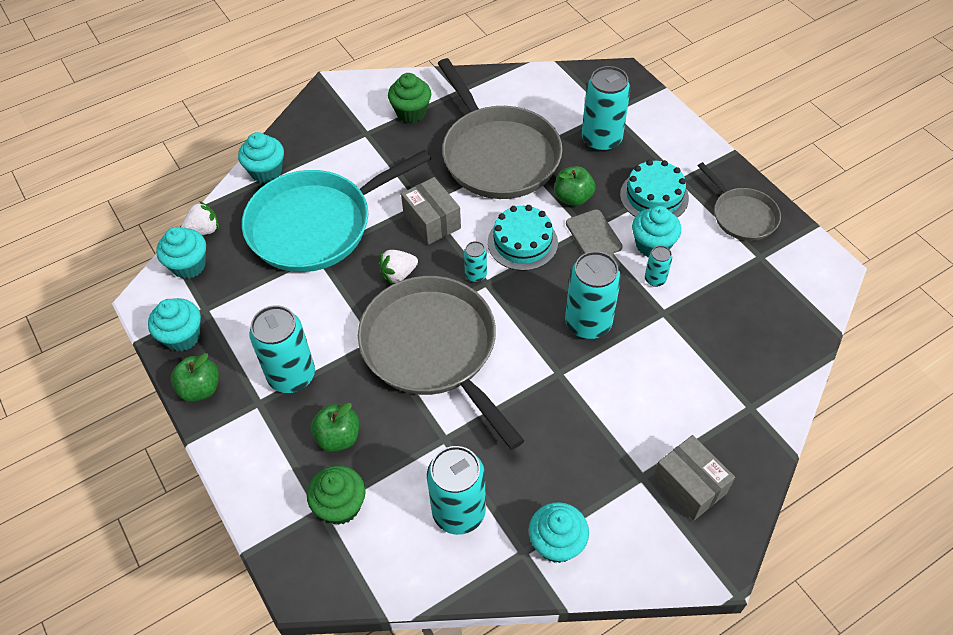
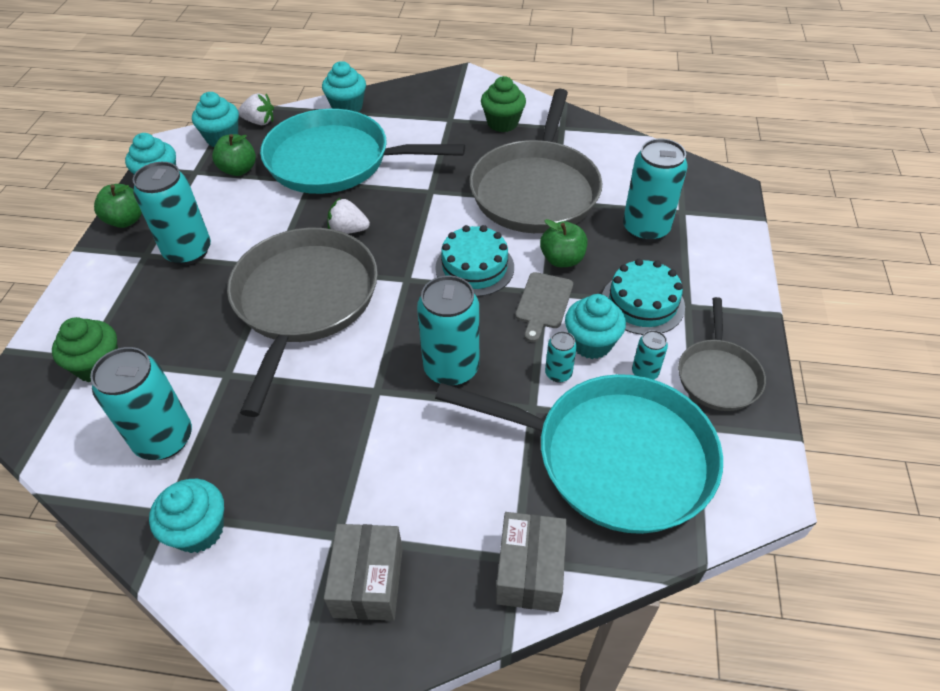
camera: 40 degrees right, 5 degrees down
(338, 437) = (161, 316): green apple -> green apple (238, 170)
(432, 221) = (421, 208): grey box -> grey box (530, 571)
(476, 275) = (405, 268): turquoise can -> turquoise can (644, 372)
(739, 308) = (614, 457): none -> turquoise pan

